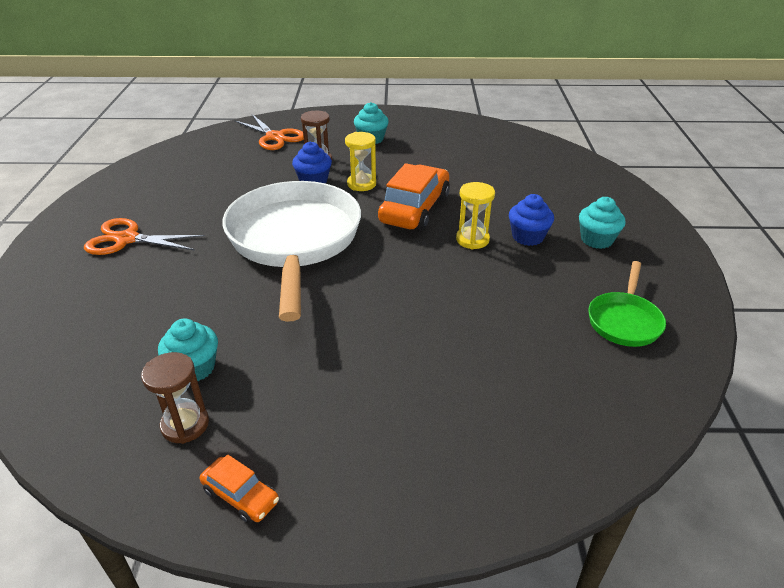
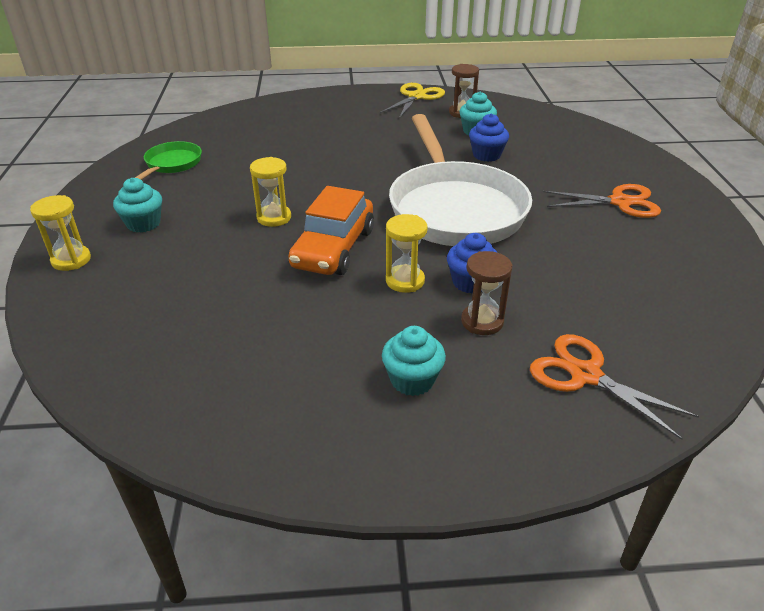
camera: 175 degrees right, 0 degrees up
(241, 496) = (416, 97): orange car -> yellow scissors
(527, 237) = (215, 223): blue cupcake -> blue cupcake (486, 155)
(632, 210) = (71, 260): none -> yellow hourglass

